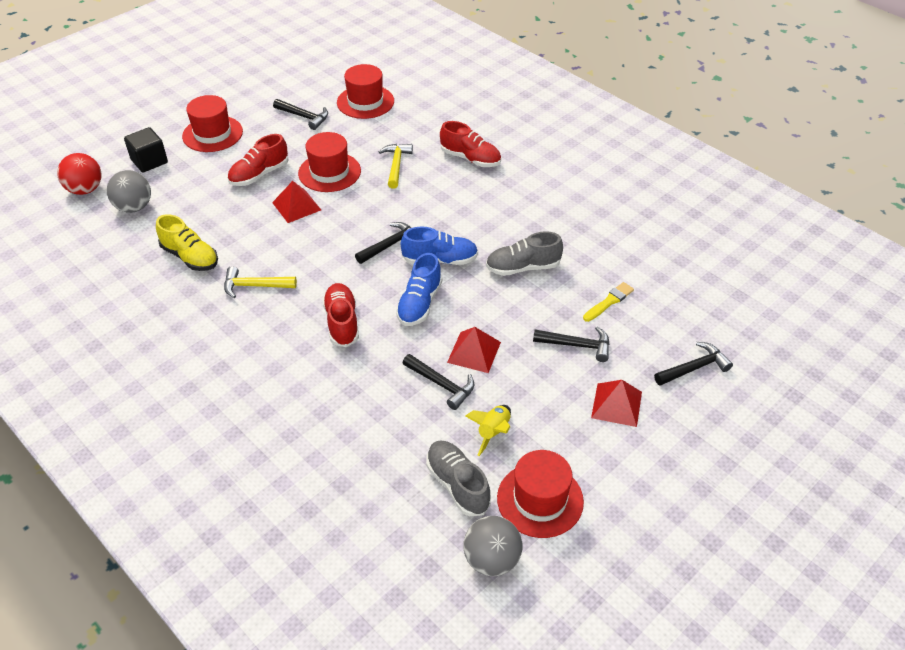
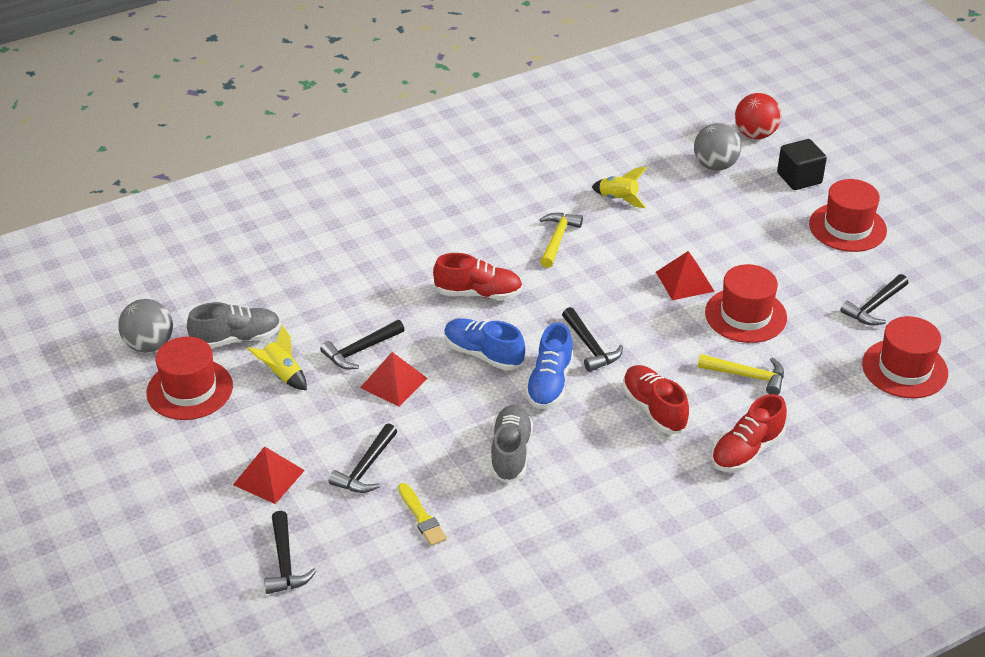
camera: 105 degrees right, 5 degrees down
(190, 257) = (619, 199): yellow shoe -> yellow rocket
(259, 174) = (754, 258): red shoe -> red shoe (654, 409)

